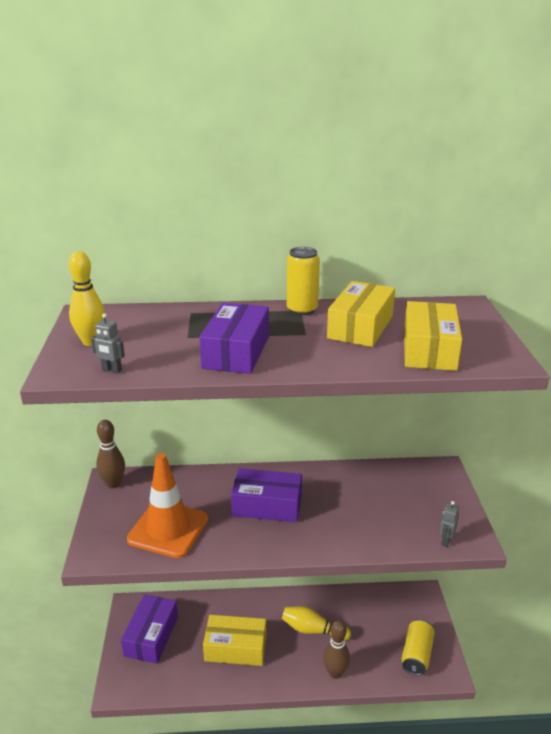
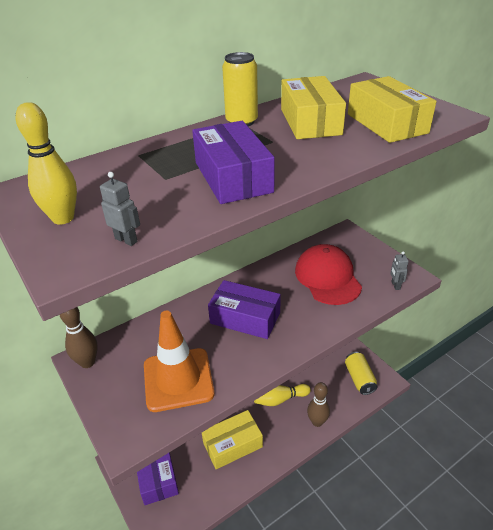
camera: 30 degrees left, 10 degrees up
(111, 370) = (126, 240): grey robot -> grey robot turned 135 degrees counterclockwise
(267, 505) = (245, 318): purple box -> purple box turned 45 degrees clockwise
(380, 503) = (327, 277): none -> red cap

